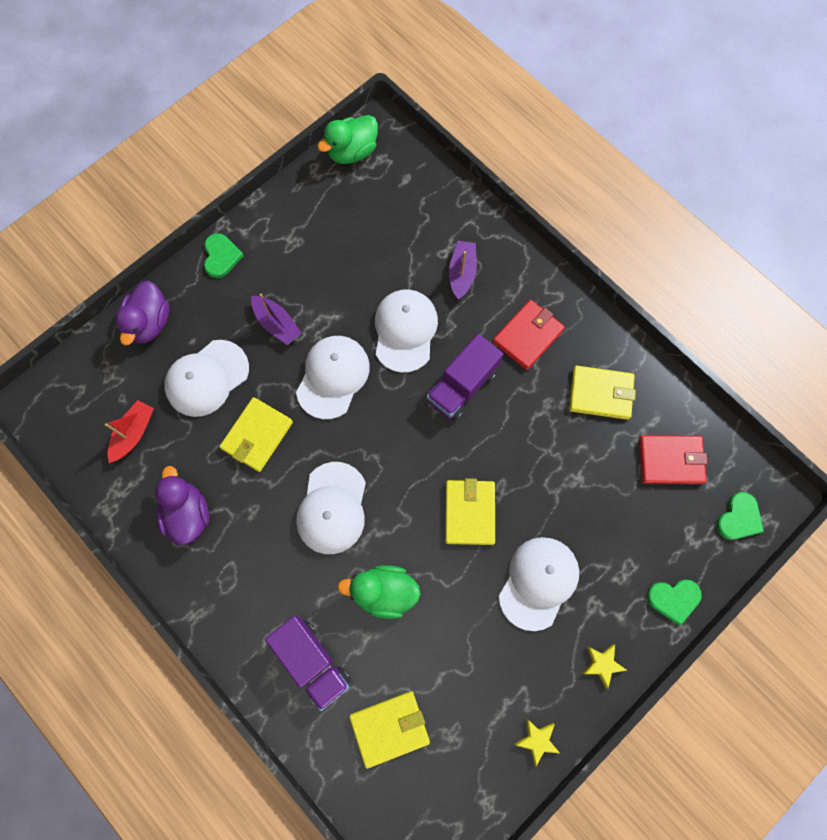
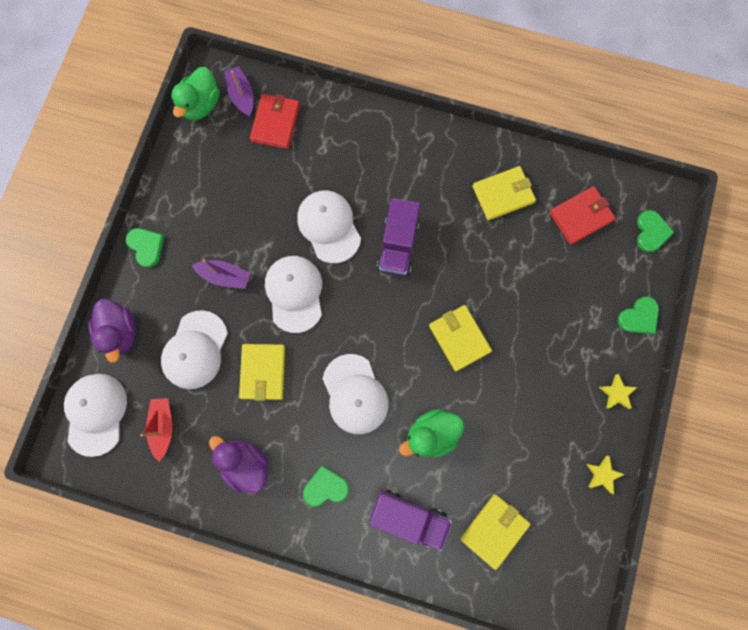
camera: 30 degrees left, 5 degrees up
(249, 582) = (325, 487): none -> green heart
(462, 273) = (346, 157): purple boat -> purple boat (242, 96)
(528, 336) = (424, 180): red wallet -> red wallet (275, 123)
(538, 582) = (538, 361): white cap -> white cap (96, 413)

